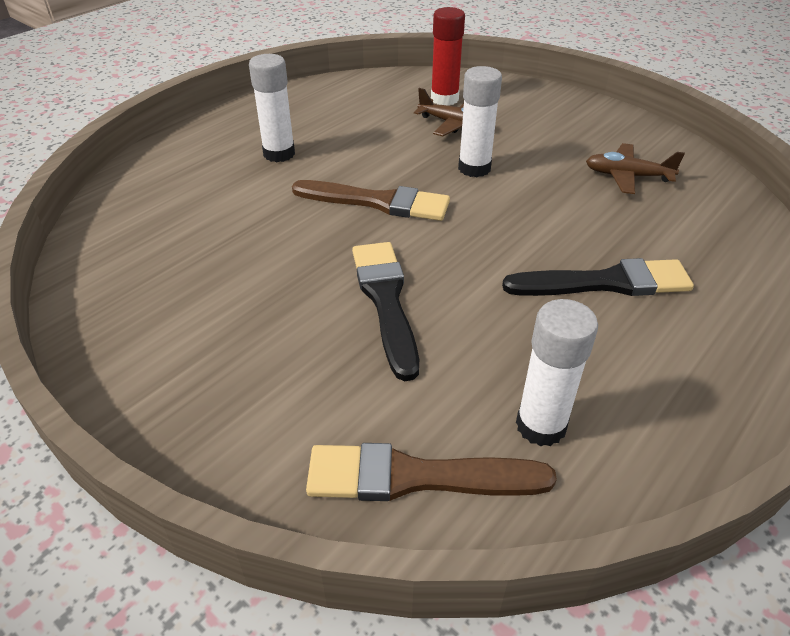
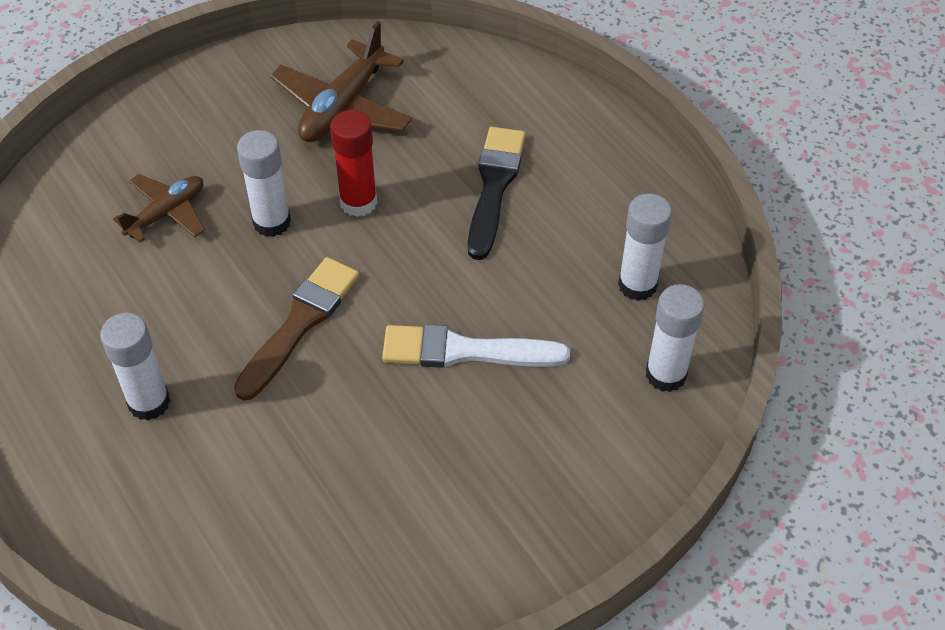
camera: 75 degrees left, 10 degrees up
(386, 301) = (465, 351): black brush -> white brush
(416, 477) = (666, 374): brown brush -> white glue stick
(444, 99) = (98, 205): red glue stick -> red glue stick (358, 202)
(627, 176) = (343, 107): brown plane -> brown plane, size x1.57

